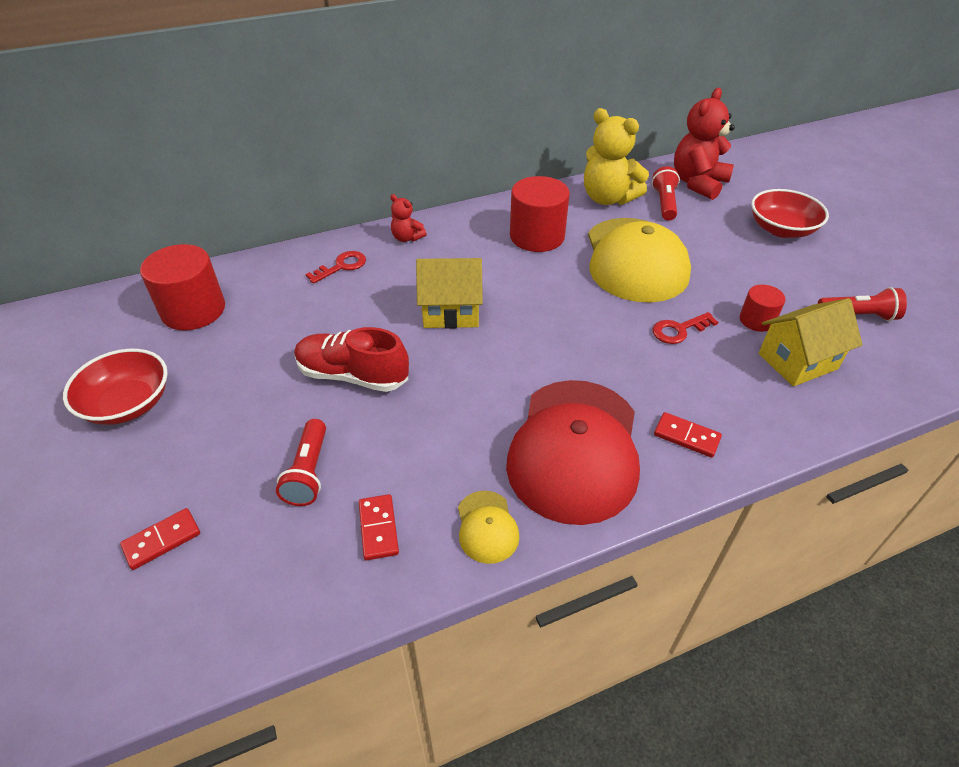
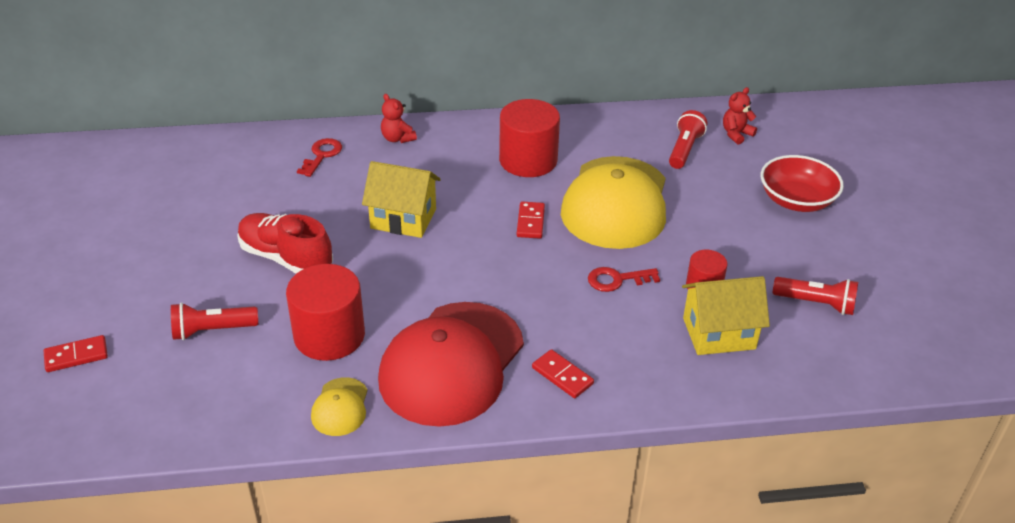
camera: 15 degrees right, 5 degrees down
(128, 404) = (87, 242): red bowl -> none
(193, 310) = (171, 171): red cylinder -> red cylinder (329, 335)
(308, 472) = (212, 330): red flashlight -> red flashlight turned 60 degrees clockwise
(341, 266) = (322, 155): red key -> red key turned 45 degrees counterclockwise
(378, 528) = (249, 387): red domino -> red domino (530, 222)
(608, 198) = (626, 133): yellow teddy bear -> none
(698, 183) = (736, 134): red teddy bear -> red teddy bear, size x0.50

